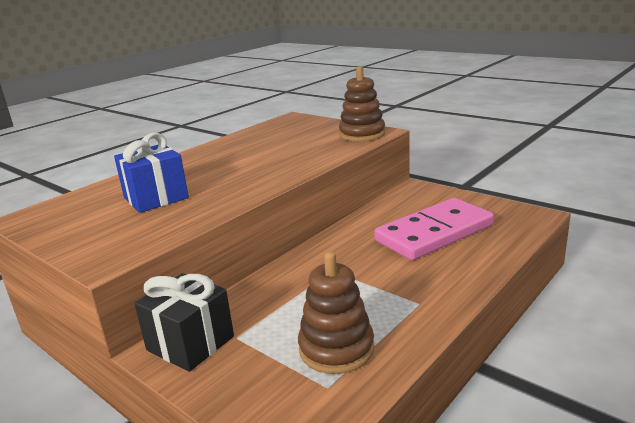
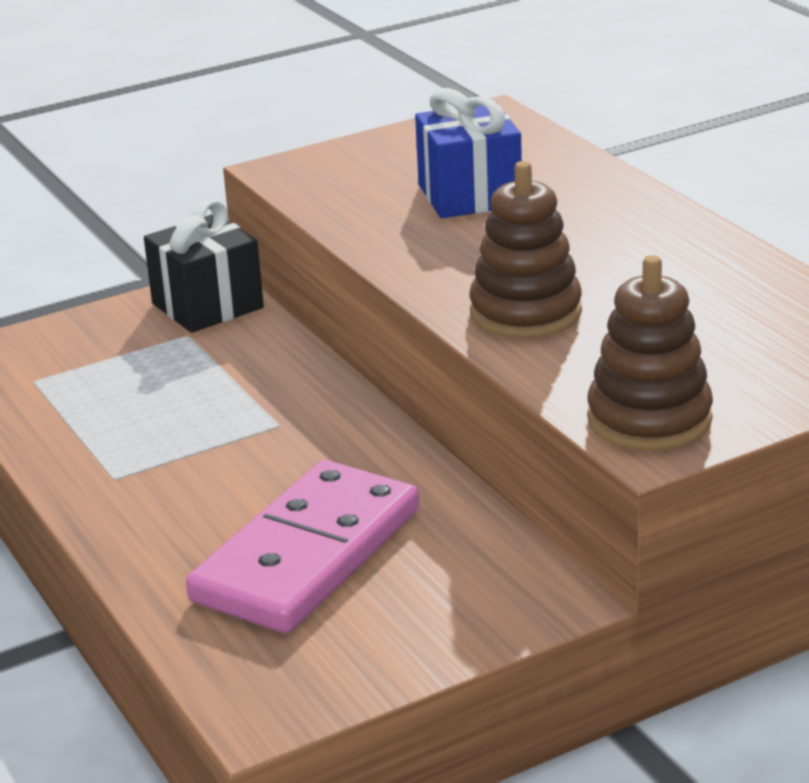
camera: 110 degrees right, 5 degrees up
(336, 349) = (90, 396): brown stacking toy -> brown stacking toy (525, 313)
(434, 233) = (308, 555): pink domino -> pink domino turned 45 degrees clockwise

